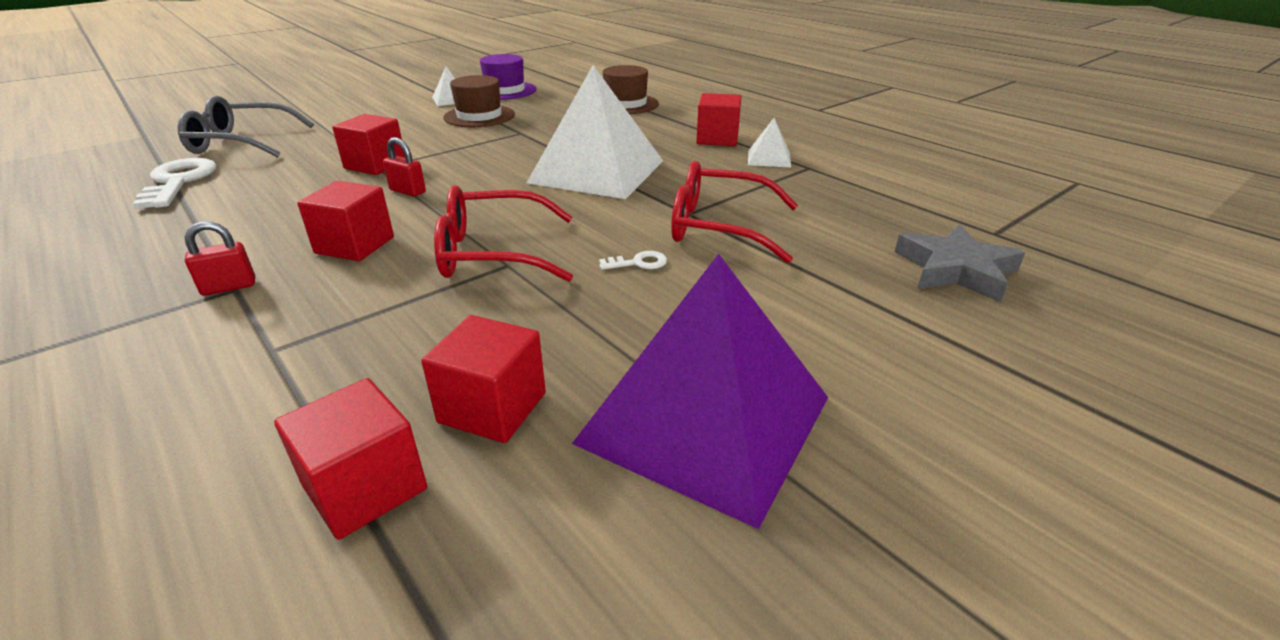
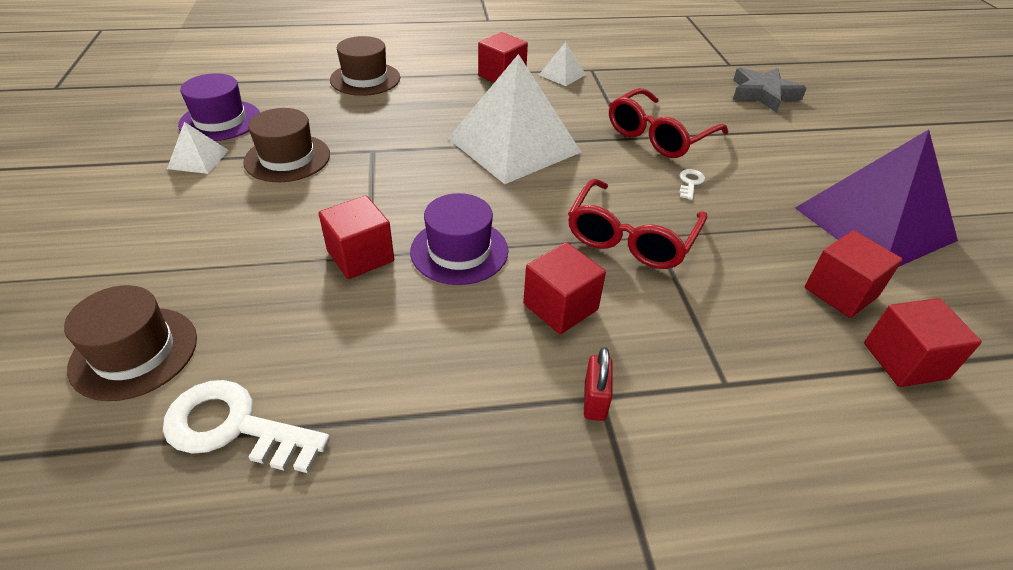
camera: 60 degrees left, 10 degrees up
(241, 143) = (134, 352): grey glasses -> brown hat
(407, 191) = (459, 251): red padlock -> purple hat

